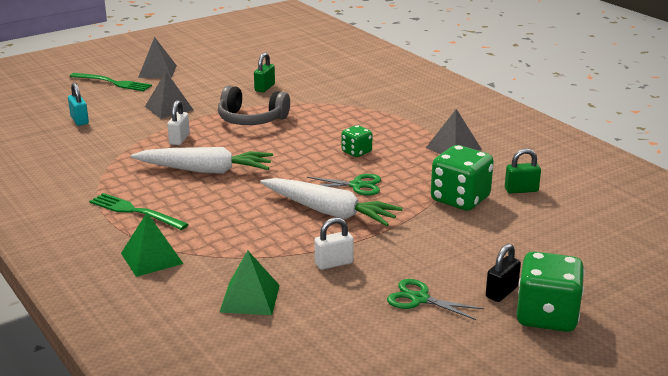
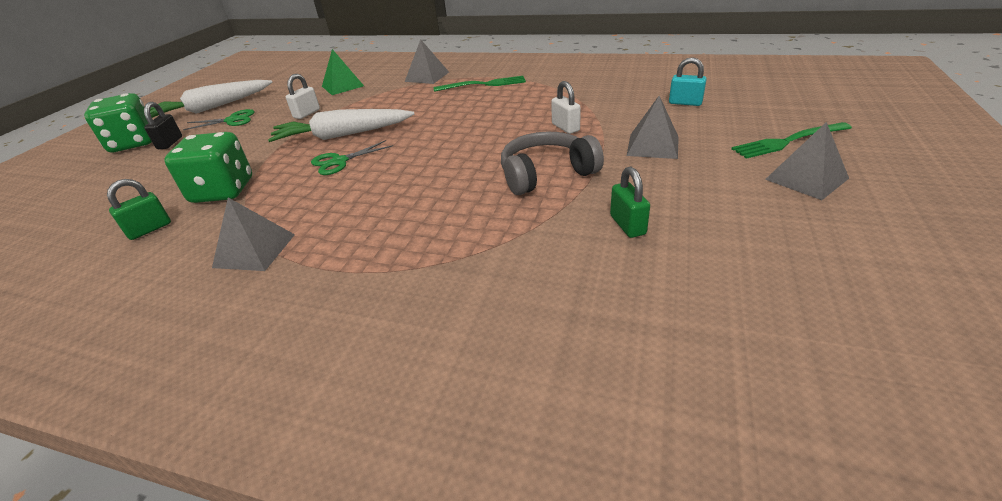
camera: 145 degrees right, 10 degrees up
(151, 258) = (427, 76): green pyramid -> grey pyramid
(205, 170) = (489, 119): white carrot -> white carrot (212, 108)
(356, 152) = (375, 191): green dice -> none

